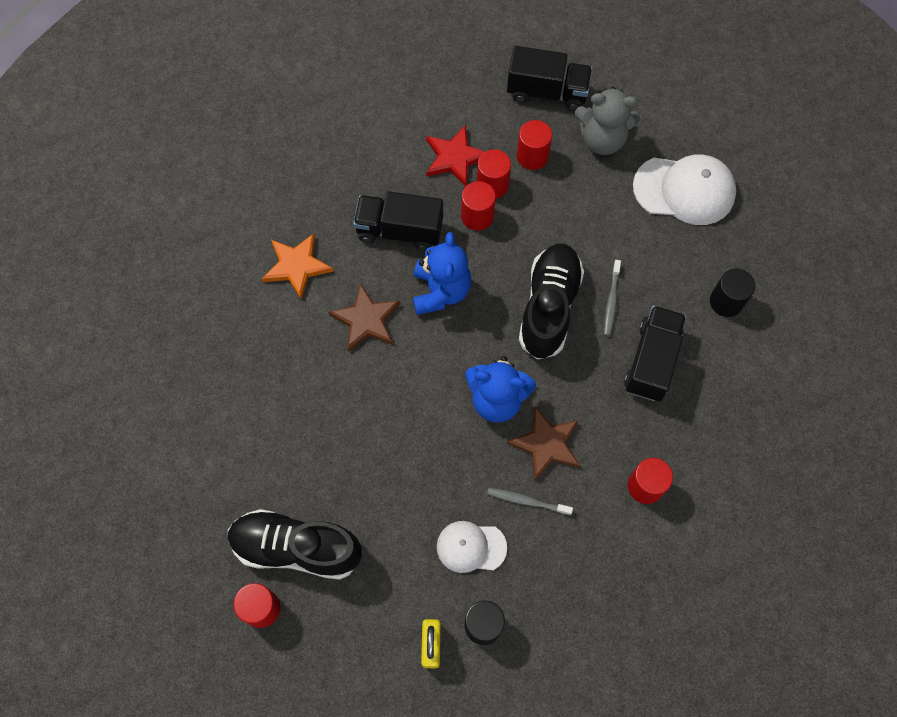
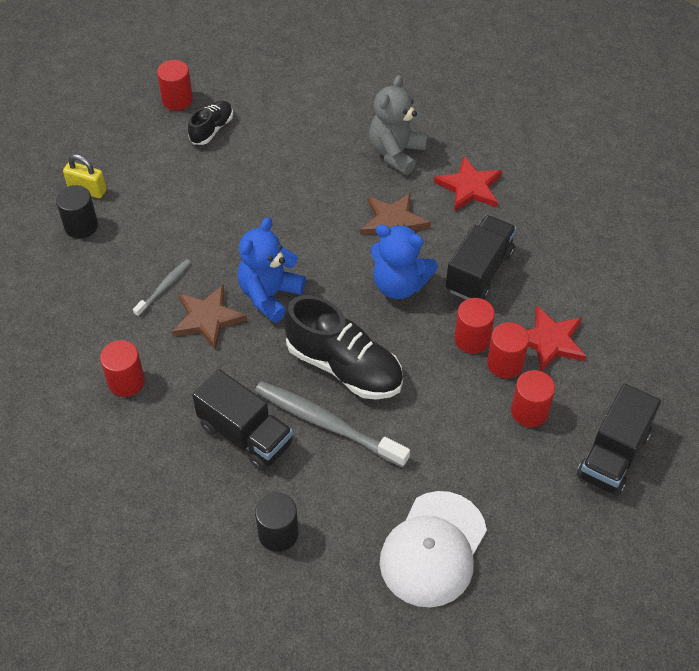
camera: 110 degrees right, 15 degrees down
(297, 266) = (469, 187): orange star -> red star
(297, 548) = (212, 129): black shoe -> black shoe, size x0.54
(471, 547) = (148, 237): white cap -> none
(602, 139) = (530, 488): grey teddy bear -> grey teddy bear (396, 153)
(611, 301) = (327, 423): grey toothbrush -> grey toothbrush, size x1.93

